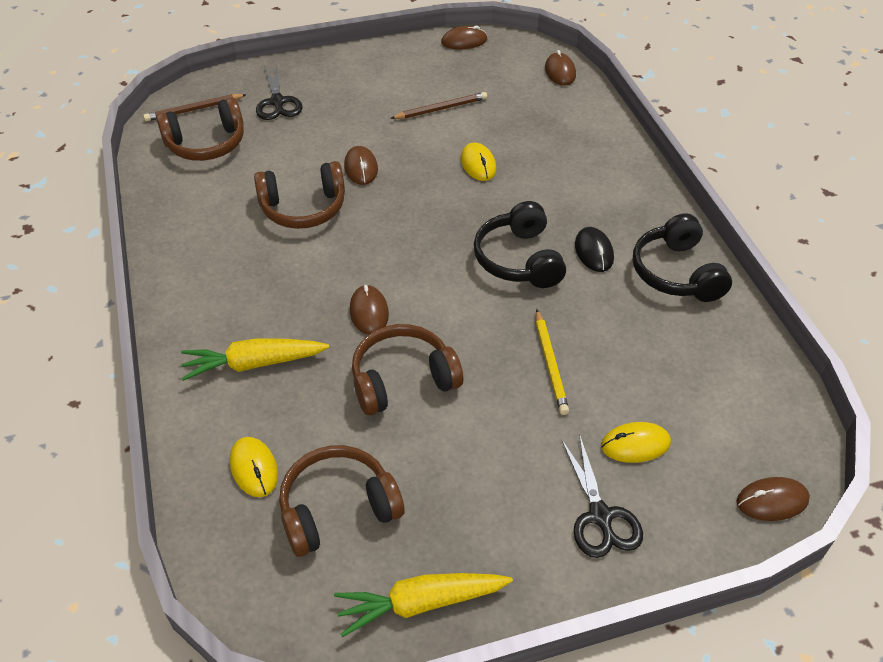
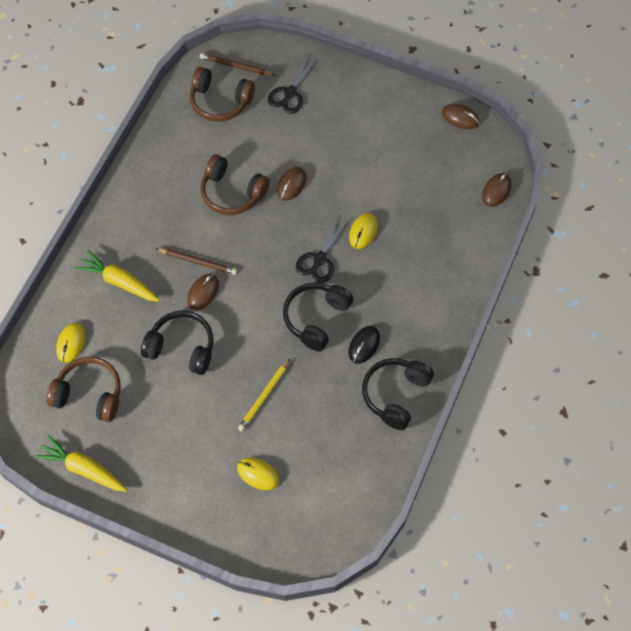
camera: 40 degrees right, 15 degrees up
(402, 379) = (182, 347): brown headphones -> black headphones
(441, 109) = (385, 169): brown pencil -> brown pencil (198, 262)
(600, 516) = (201, 495): black scissors -> black scissors (320, 259)
(772, 501) = (291, 555): brown mouse -> none

